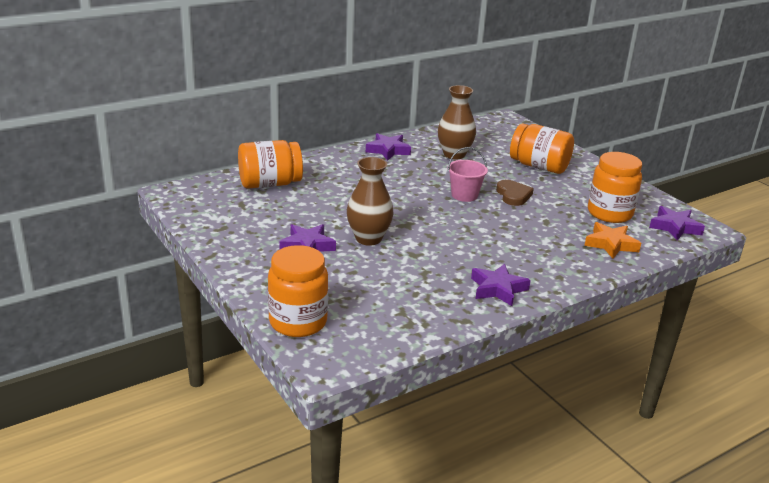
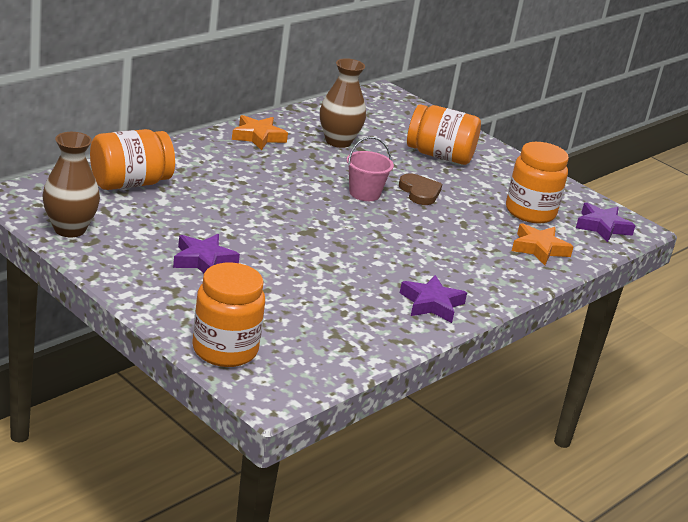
camera: 15 degrees left, 0 degrees up
(368, 238) = (271, 249): brown vase -> brown vase (70, 229)
(388, 150) = (258, 137): purple star -> orange star

